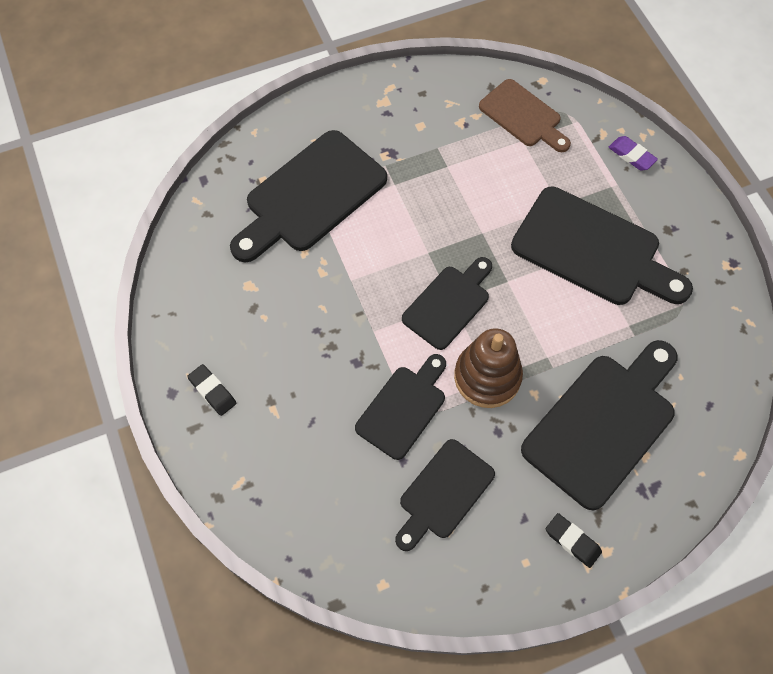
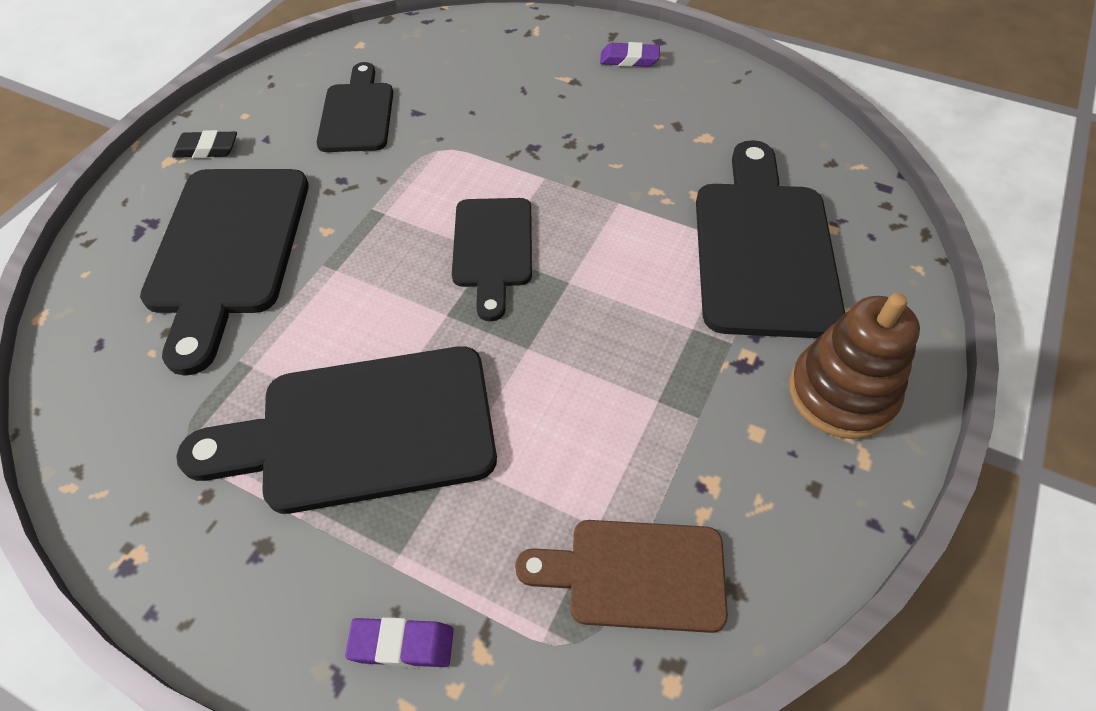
camera: 140 degrees right, 10 degrees down
(212, 391) = (629, 59): black eraser -> purple eraser
(404, 408) = (451, 143): black cutting board -> none
(487, 377) = (389, 213): brown stacking toy -> brown stacking toy (841, 393)

